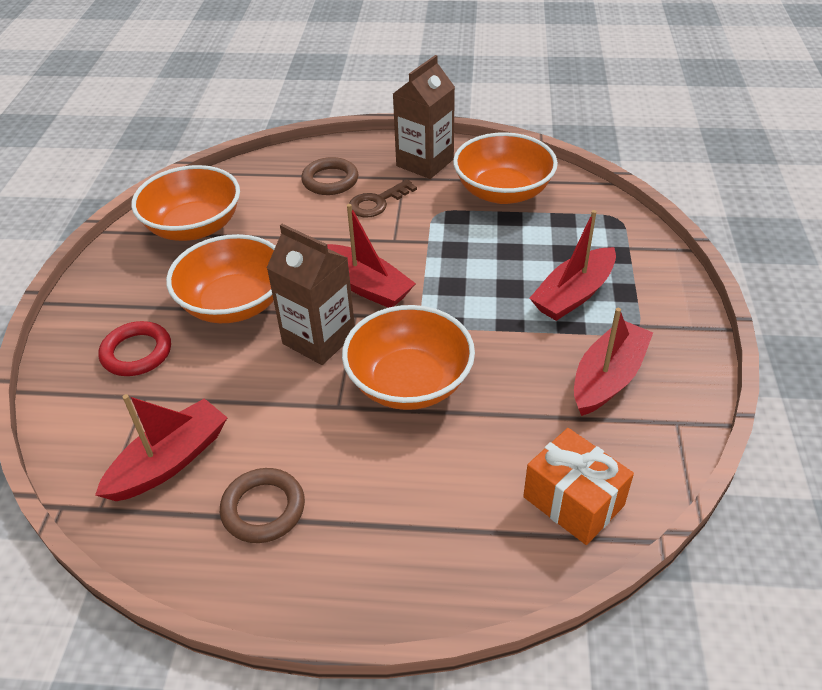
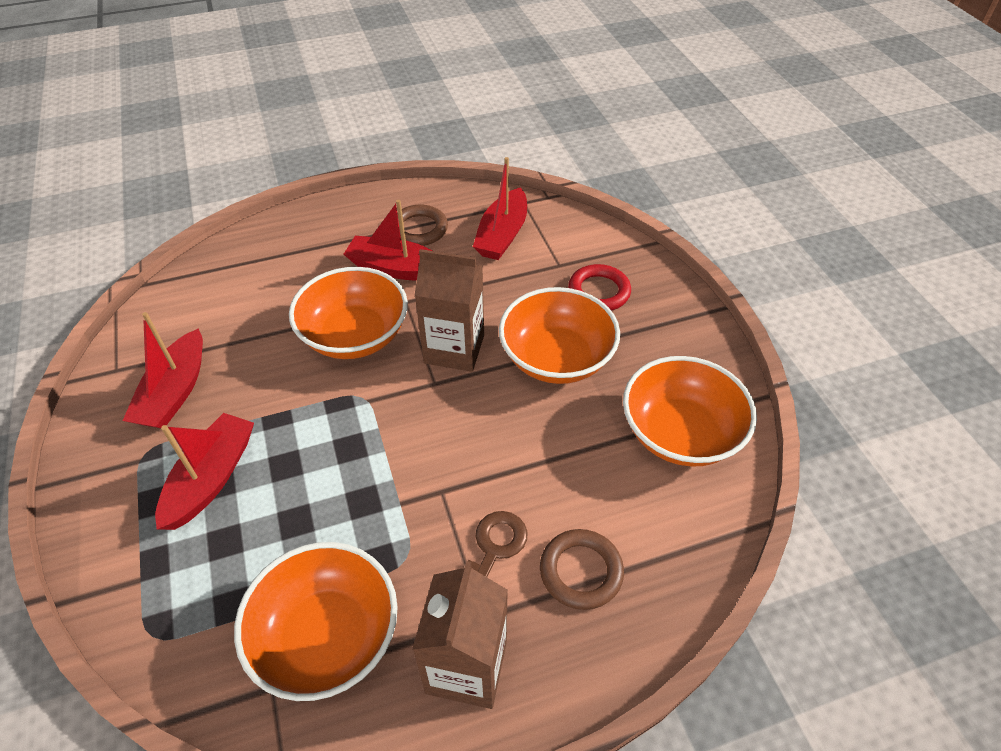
camera: 155 degrees right, 5 degrees up
(366, 286) = (441, 417): red boat -> red boat (396, 269)
(573, 501) = (204, 290): orange gift -> none

